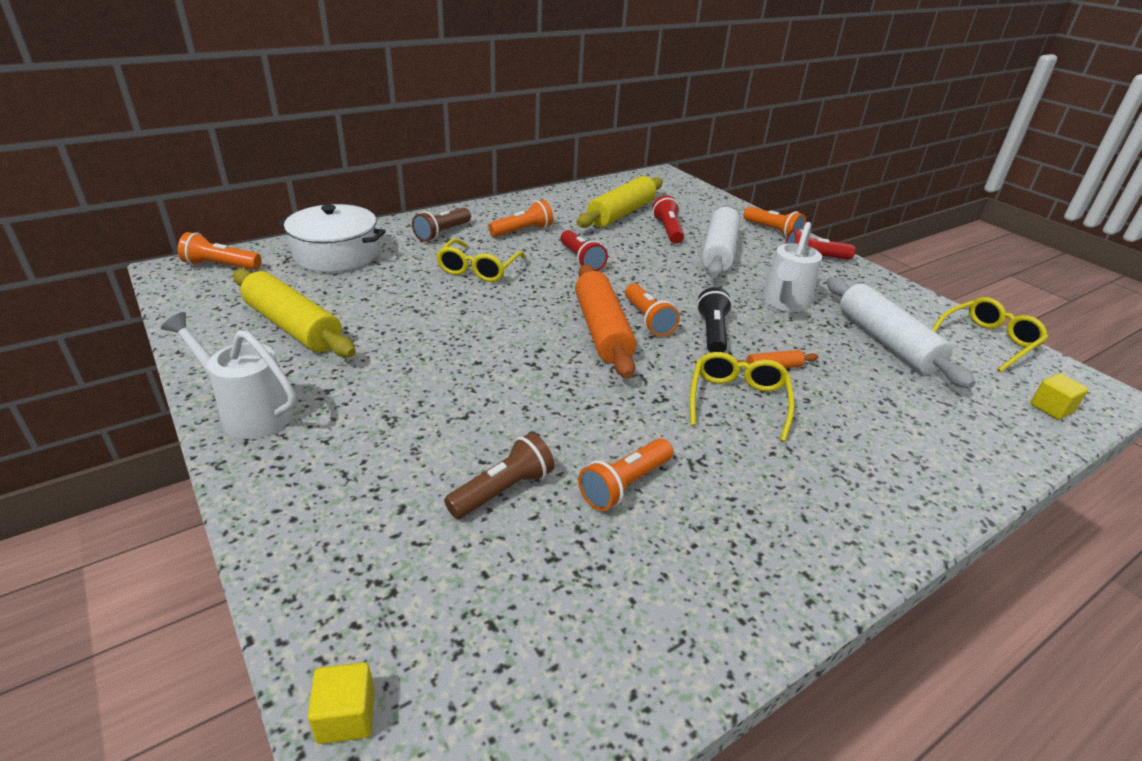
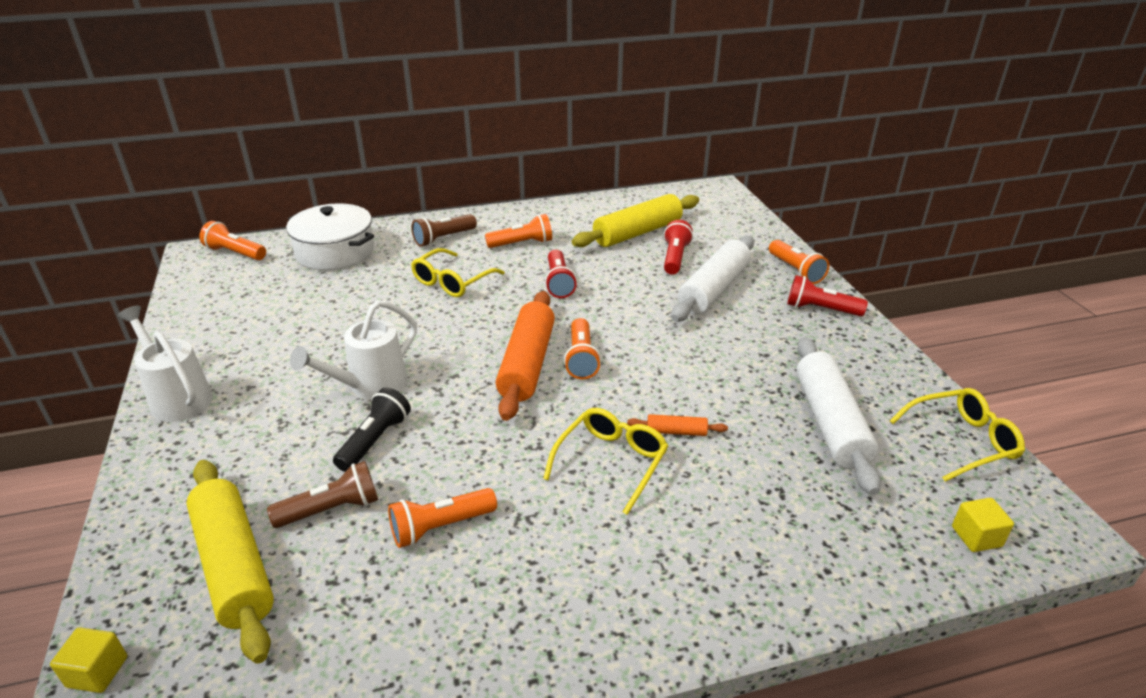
camera: 20 degrees right, 0 degrees up
(293, 326) = (258, 320): yellow rolling pin -> yellow rolling pin (234, 565)
(712, 333) = (639, 383): black flashlight -> black flashlight (375, 440)
(784, 303) = (744, 360): white watering can -> white watering can (370, 386)

